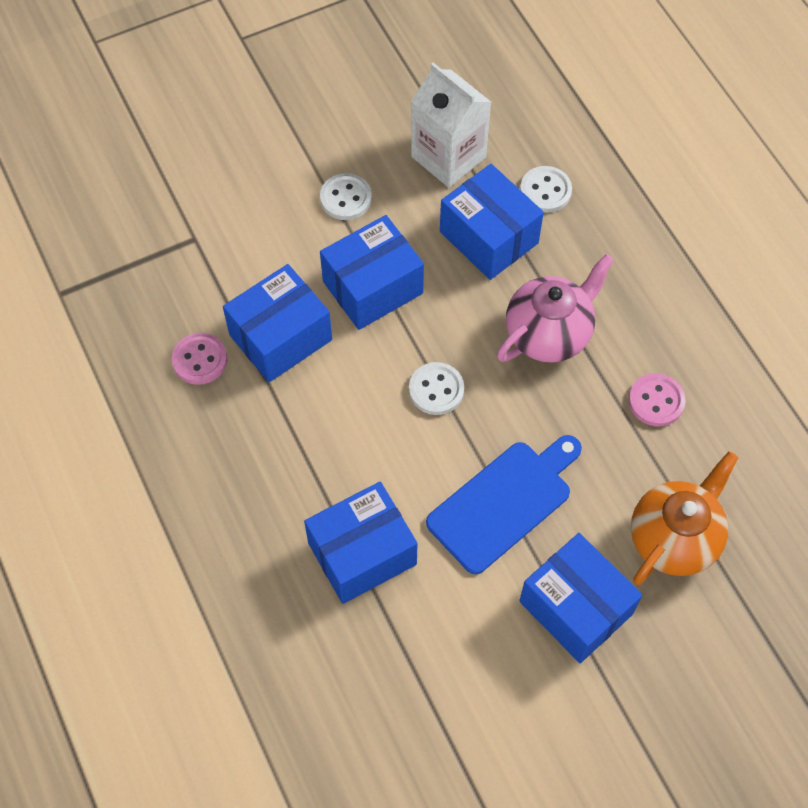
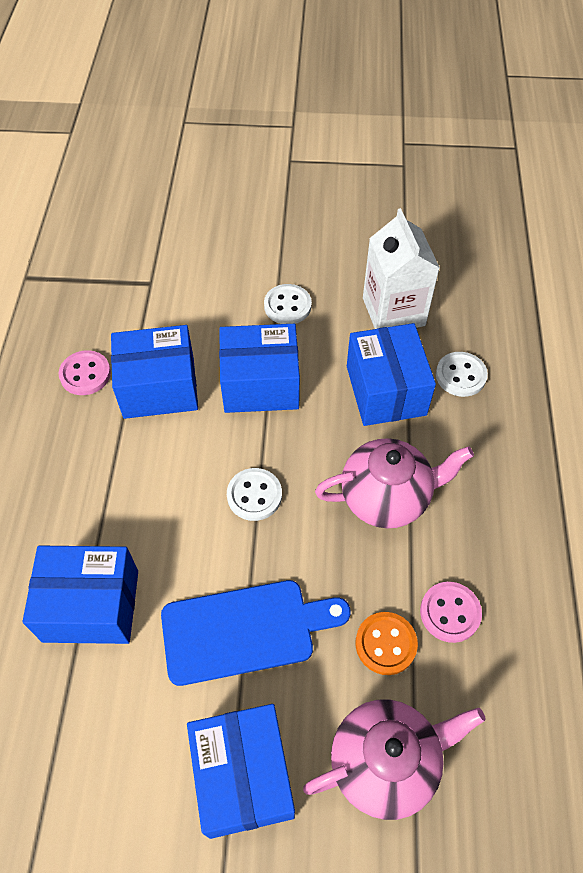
camera: 30 degrees right, 5 degrees down
(621, 452) = (386, 644): none -> orange button
(674, 538) = (385, 762): orange teapot -> pink teapot

